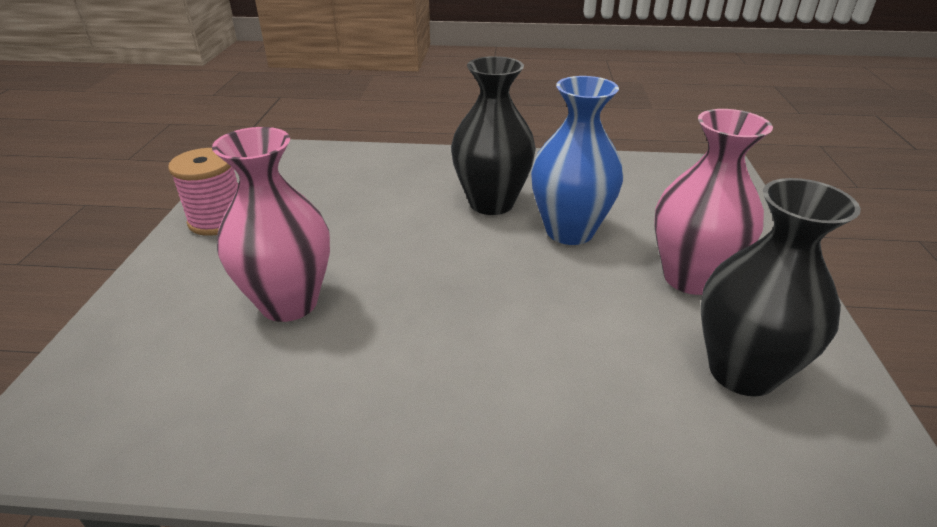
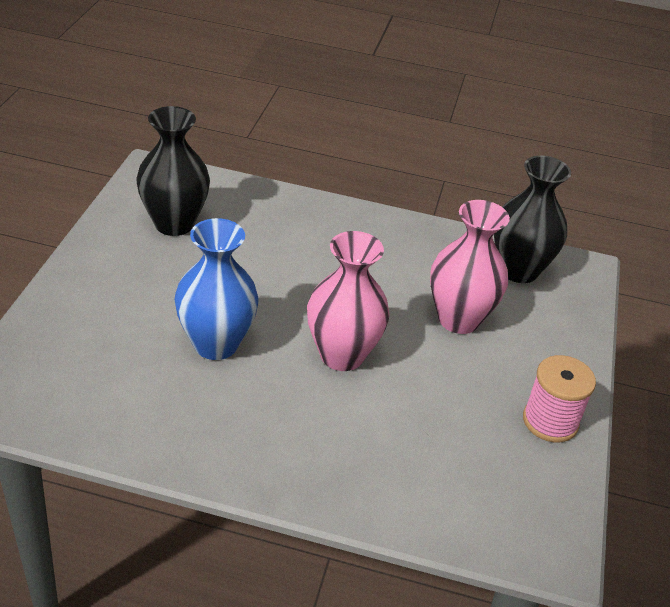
camera: 175 degrees left, 5 degrees up
(491, 203) = (275, 394): black vase -> black vase (518, 270)
(690, 278) = (148, 283): pink vase -> pink vase (342, 355)

